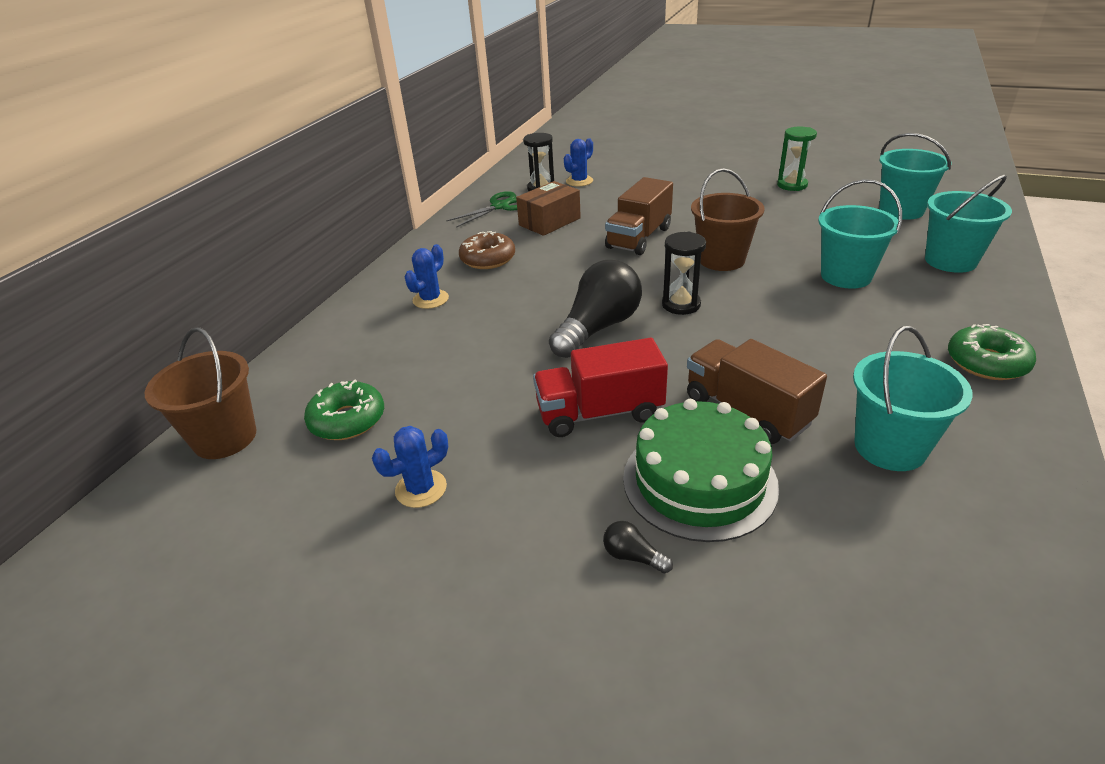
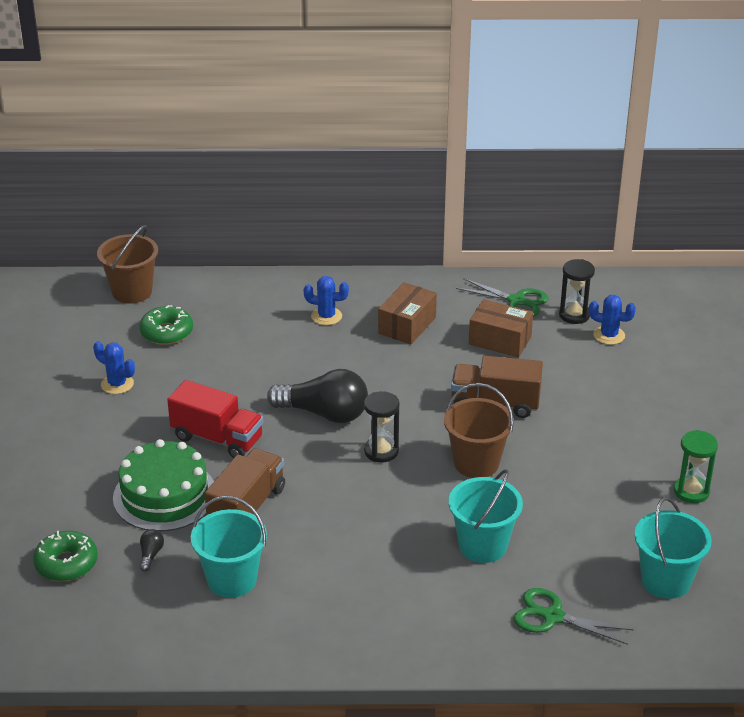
camera: 65 degrees right, 0 degrees up
(488, 259) = (407, 325): brown donut -> brown box
(600, 412) = (217, 438): red truck -> red truck turned 150 degrees clockwise
(633, 556) = (93, 479): black light bulb -> black light bulb (151, 555)
(950, 261) = (553, 617): turquoise bucket -> green scissors
(986, 362) = (366, 633): green donut -> green donut (66, 563)

